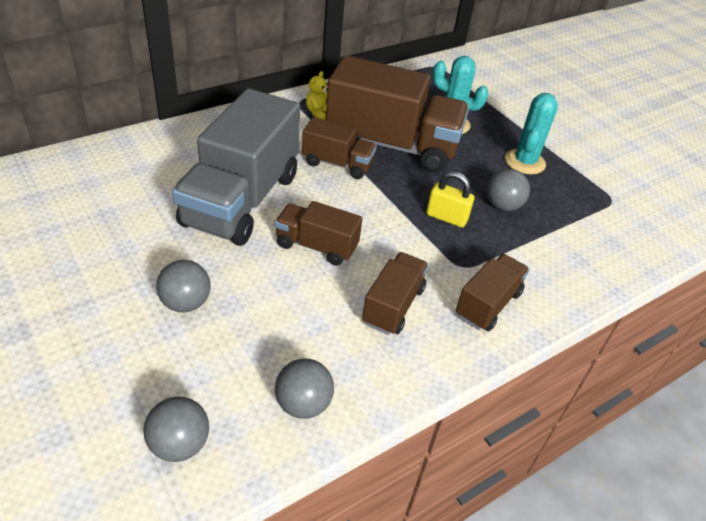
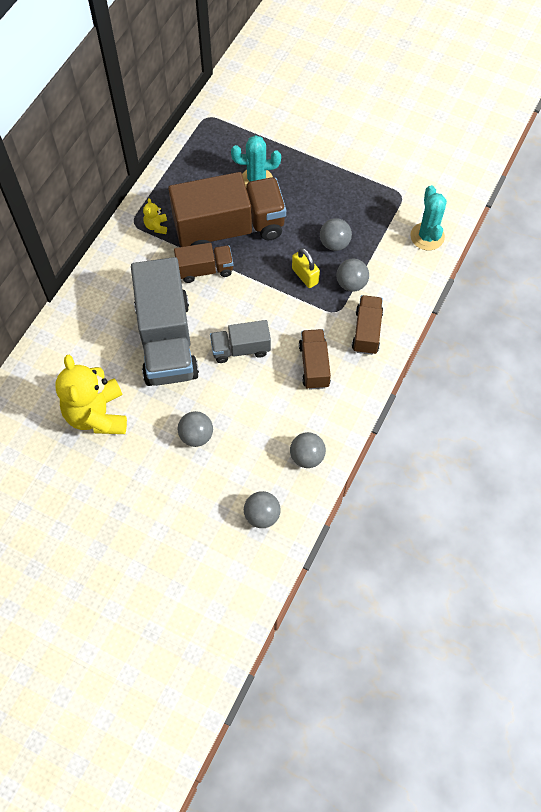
camera: 25 degrees left, 20 degrees up
(101, 226) = (97, 415): none -> yellow teddy bear
(316, 246) = (241, 349): brown truck -> grey truck
(446, 217) = (305, 276): yellow padlock -> yellow padlock turned 60 degrees clockwise
(499, 249) = (351, 283): none -> grey ball
(524, 162) = (328, 191): turquoise cactus -> turquoise cactus (427, 236)

